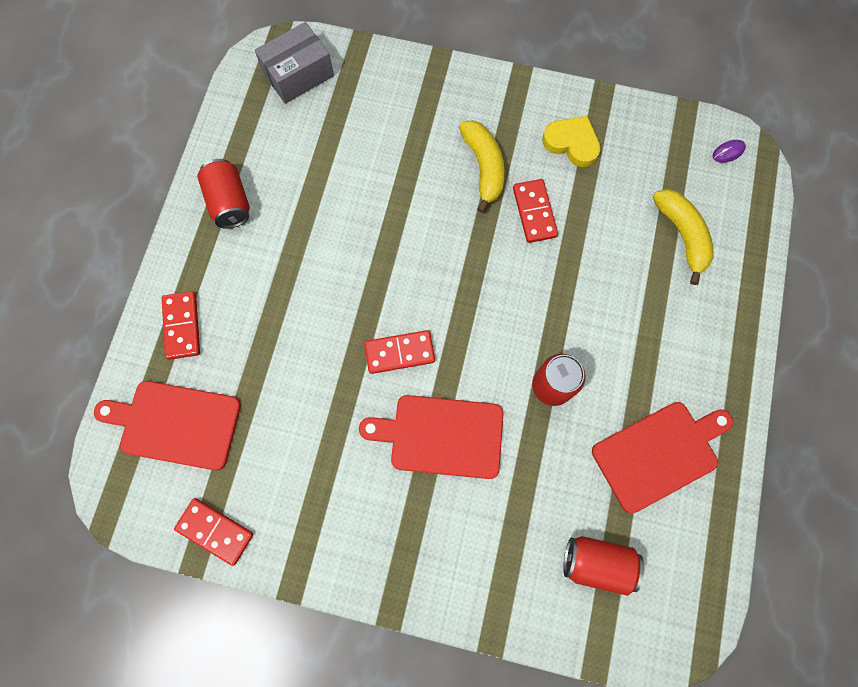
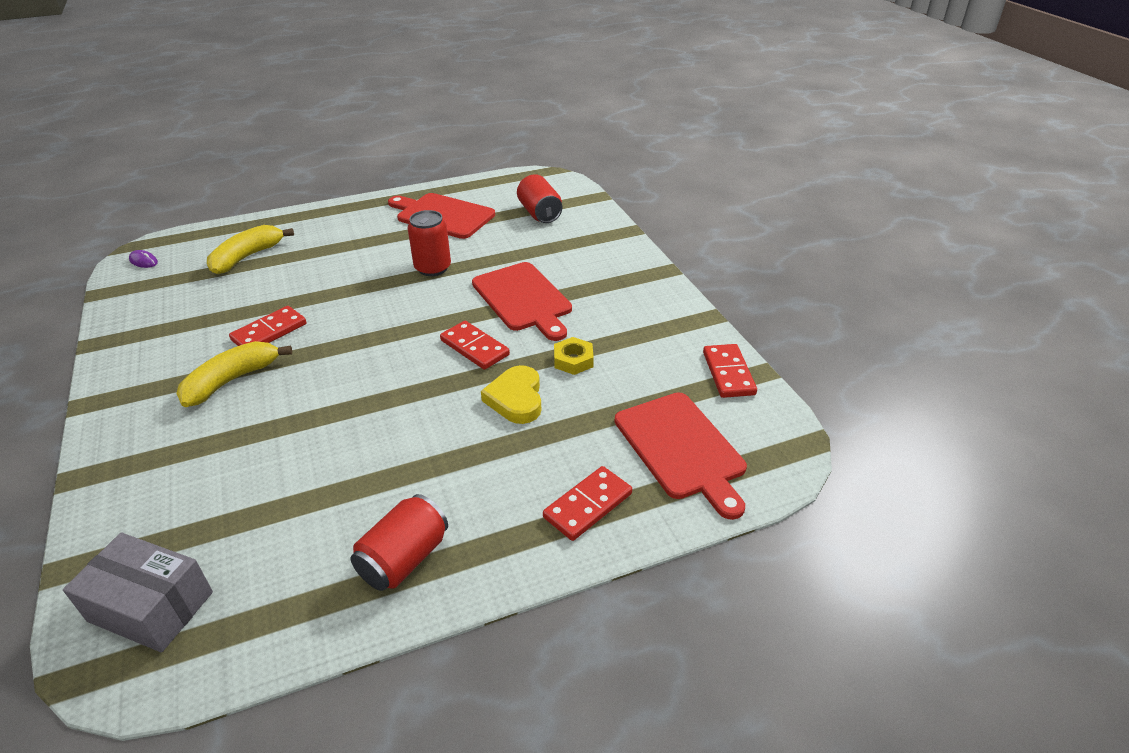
camera: 125 degrees left, 35 degrees down
(326, 418) = (573, 360): none -> yellow nut
(572, 143) = (172, 339): yellow heart -> yellow heart (516, 399)

